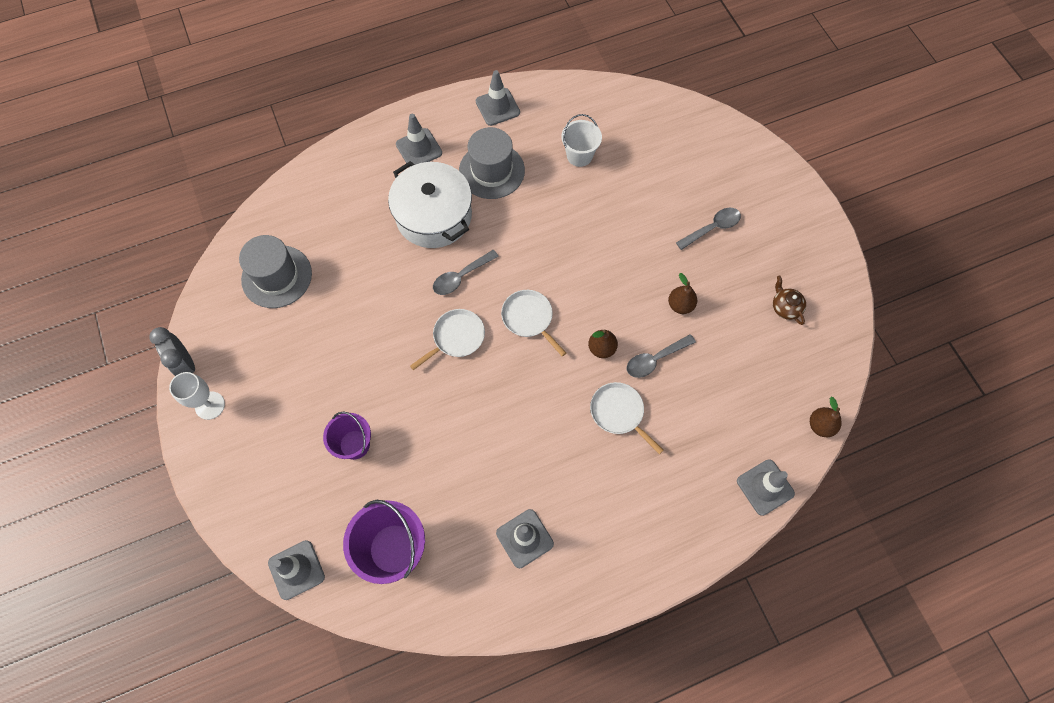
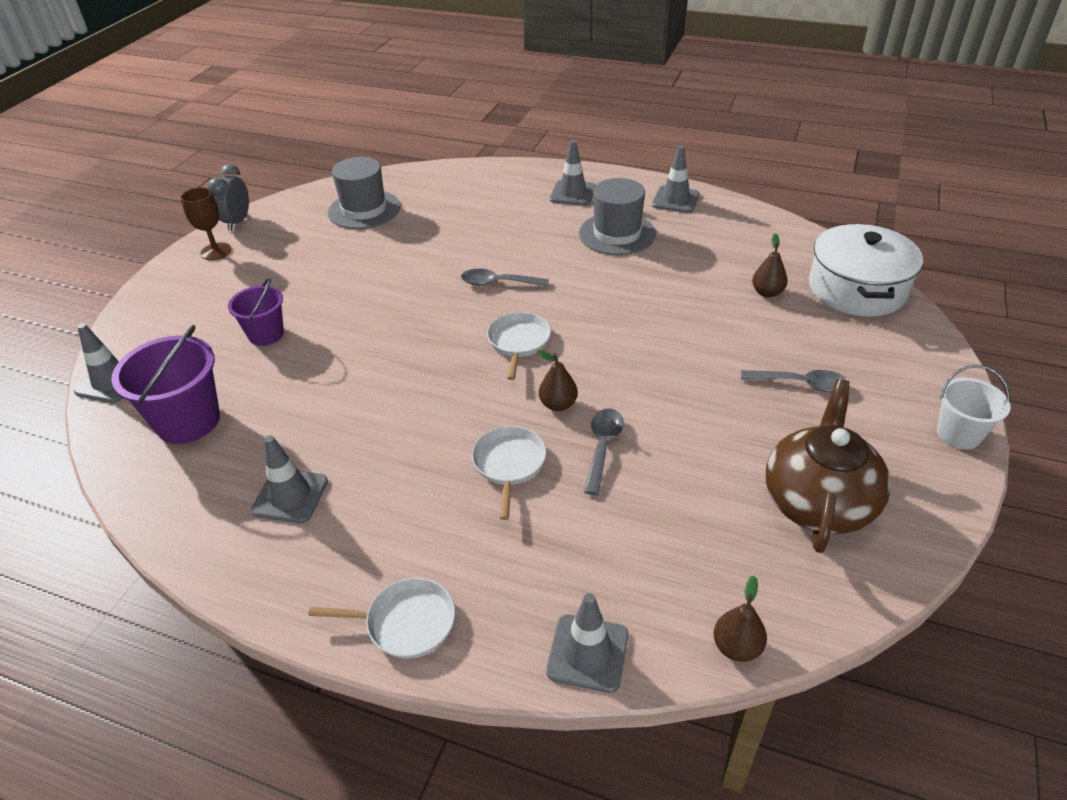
camera: 45 degrees right, 25 degrees down
(210, 405) = (216, 251): white goblet -> brown goblet
(434, 216) = (529, 236): white pot -> white pot (857, 289)
(456, 337) = (439, 318): white pan -> white pan (406, 622)
(579, 155) = (715, 262): white bucket -> white bucket (958, 434)
(655, 359) = (602, 447): grey spoon -> grey spoon turned 90 degrees clockwise
(680, 305) = (686, 422): brown pear -> brown pear (767, 293)
(785, 307) = (818, 501): brown teapot -> brown teapot, size x2.30

